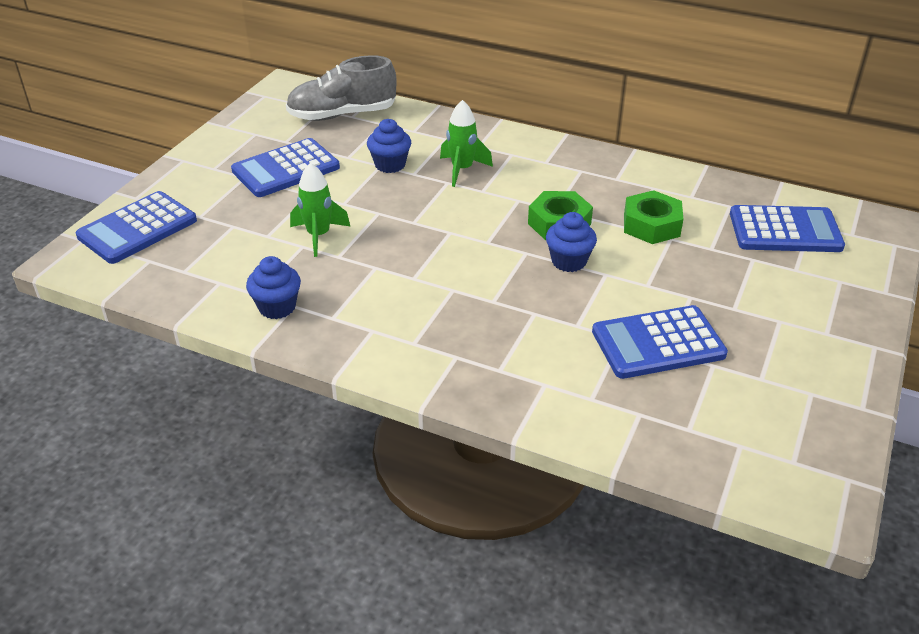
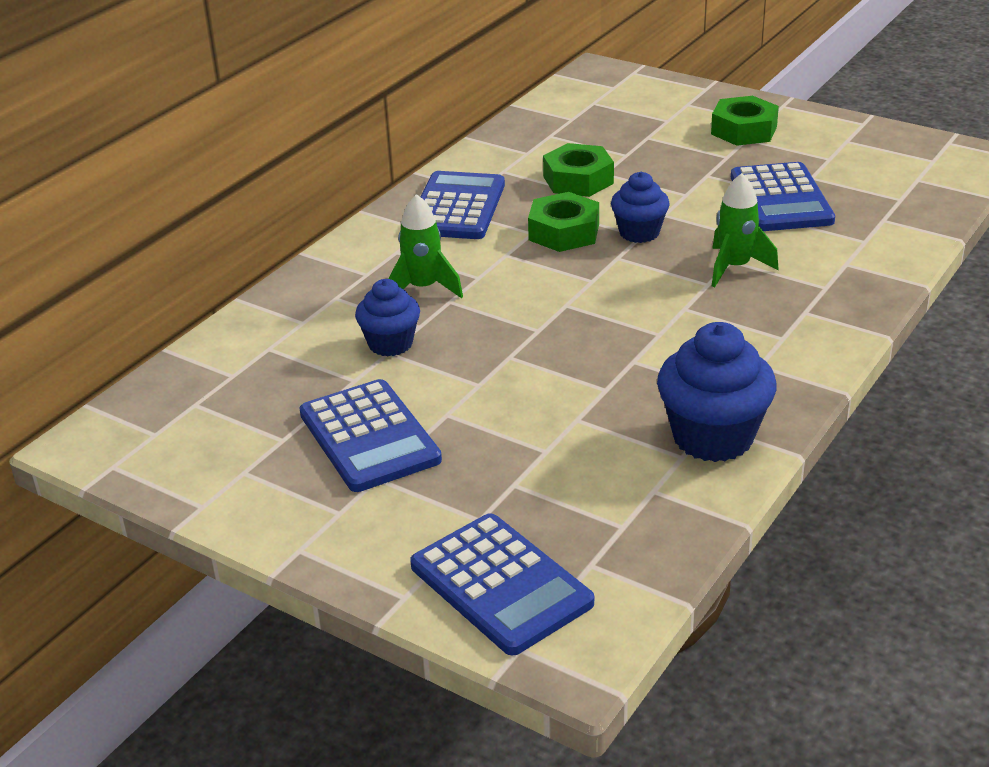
camera: 80 degrees left, 5 degrees down
(277, 307) = (713, 437): blue cupcake -> blue cupcake, size x1.62
(318, 236) = (555, 405): green rocket -> green rocket (735, 268)
(342, 115) = (224, 384): grey shoe -> none
(785, 230) = (601, 115): blue calculator -> blue calculator (457, 207)
(798, 319) = (744, 130): none -> green nut

